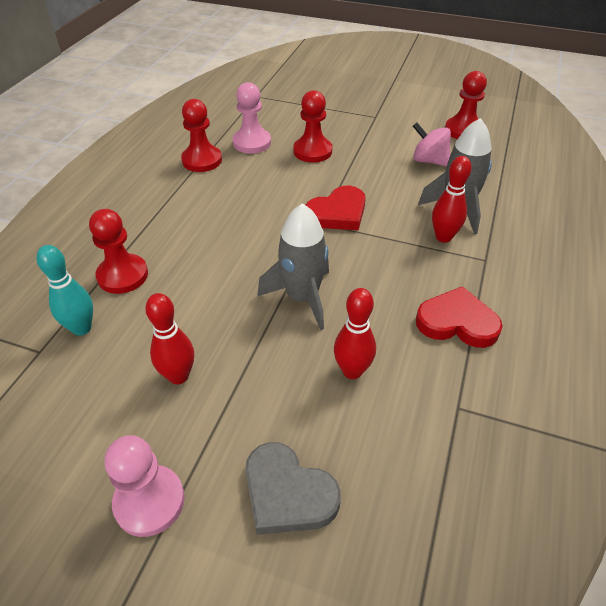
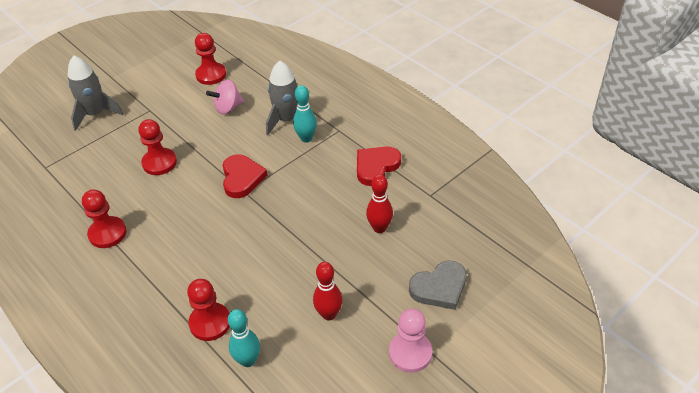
camera: 60 degrees left, 0 degrees up
(252, 143) = (113, 194): pink pawn -> none
(302, 298) = (307, 228): grey rocket -> grey rocket (95, 114)
(443, 237) = (306, 138): red bowling pin -> turquoise bowling pin

